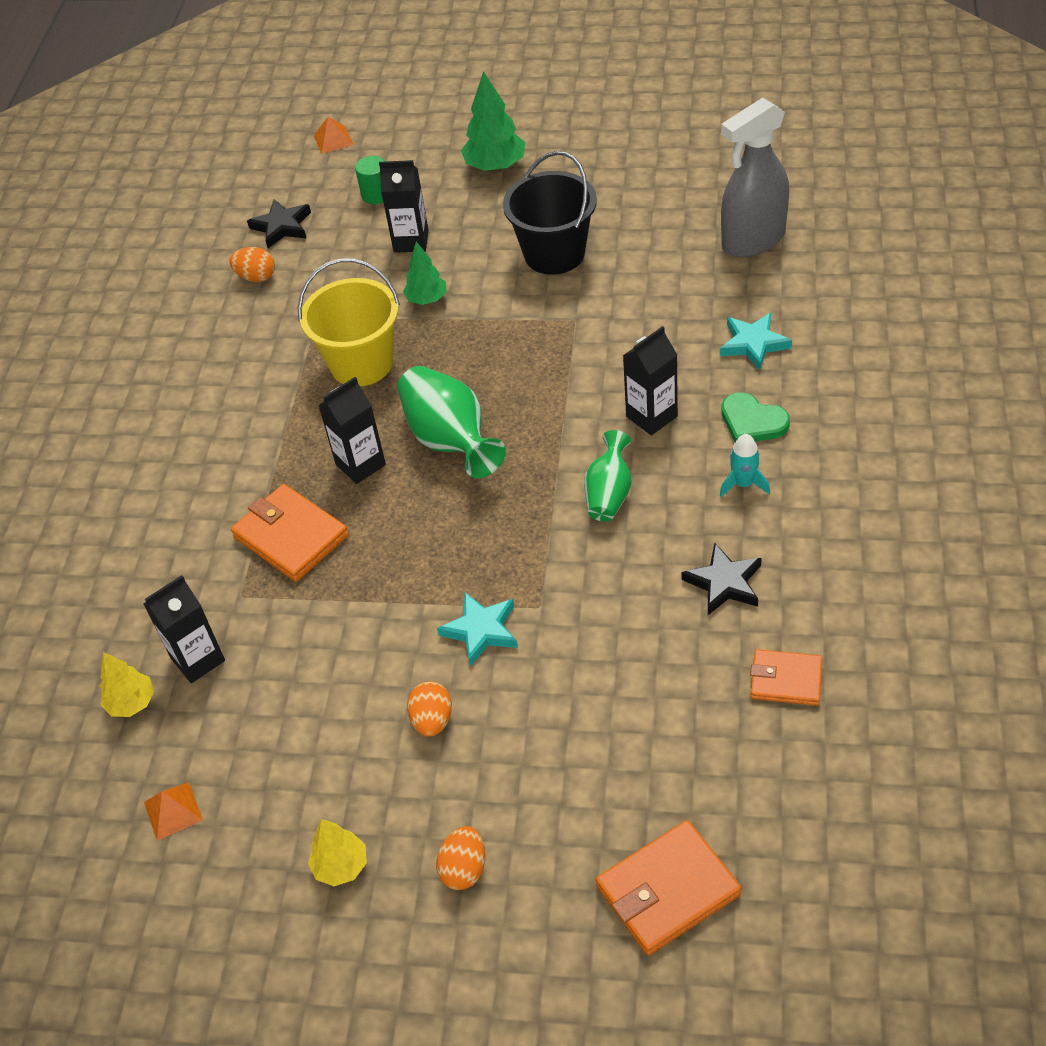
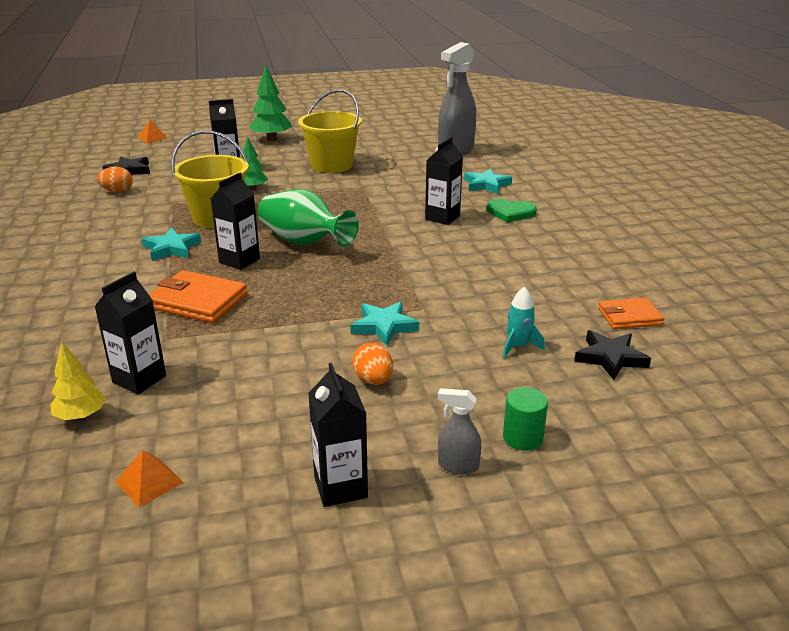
camera: 25 degrees left, 20 degrees down
(289, 422) = (171, 248): none -> turquoise star
(341, 866) = (340, 487): yellow tree -> black carton
(376, 195) = (194, 154): green cylinder -> green cylinder (522, 438)
(464, 869) = (457, 465): orange egg -> grey spray bottle
(554, 254) = (332, 165): black bucket -> yellow bucket
(609, 494) = (437, 252): green vase -> none
(668, 890) = (639, 444): orange wallet -> none
(724, 583) = (548, 279): black star -> black star (610, 358)
(743, 484) = (526, 237): turquoise rocket -> turquoise rocket (518, 347)

